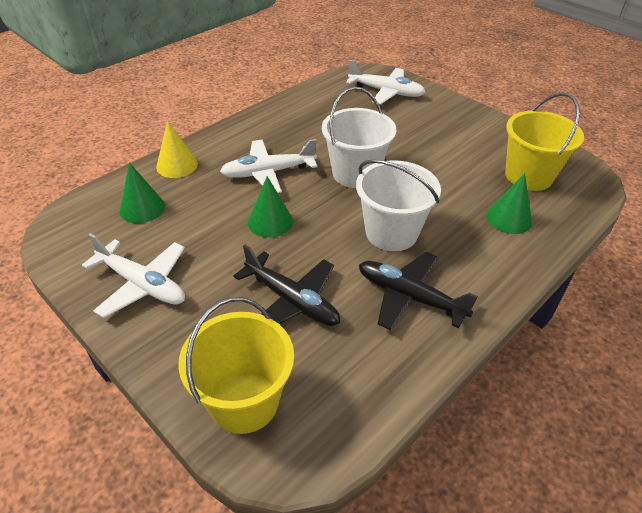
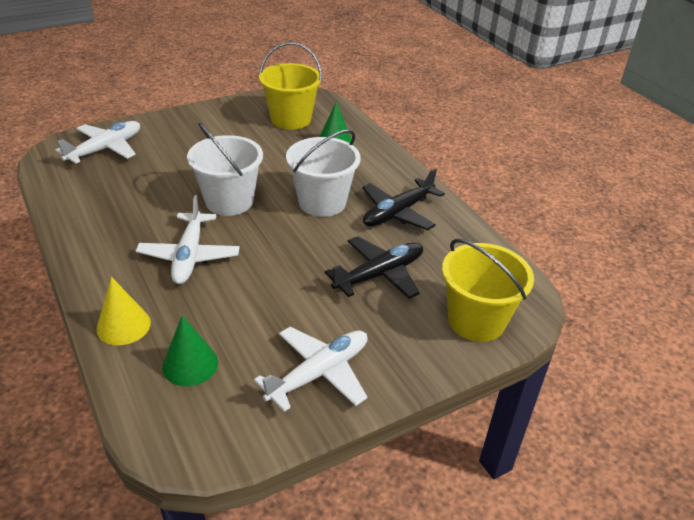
camera: 75 degrees left, 5 degrees down
(270, 222) = (269, 269): green cone -> none

